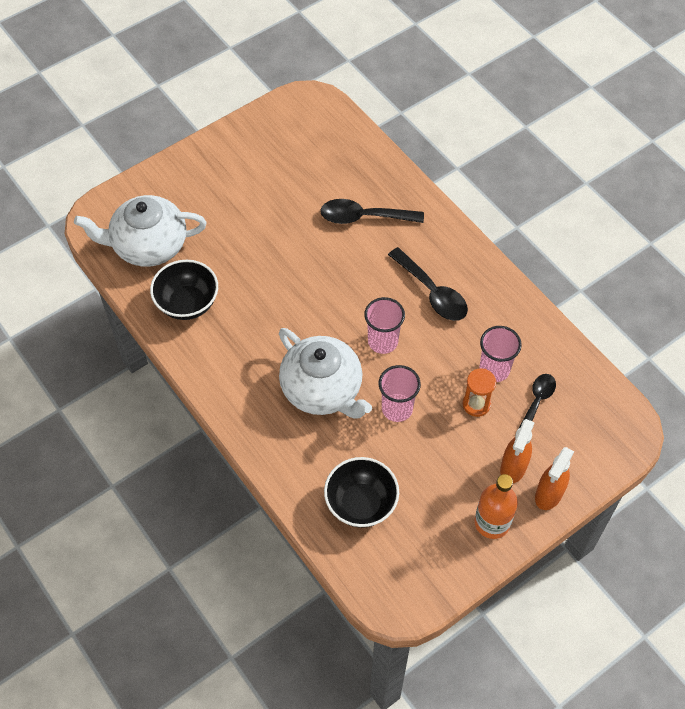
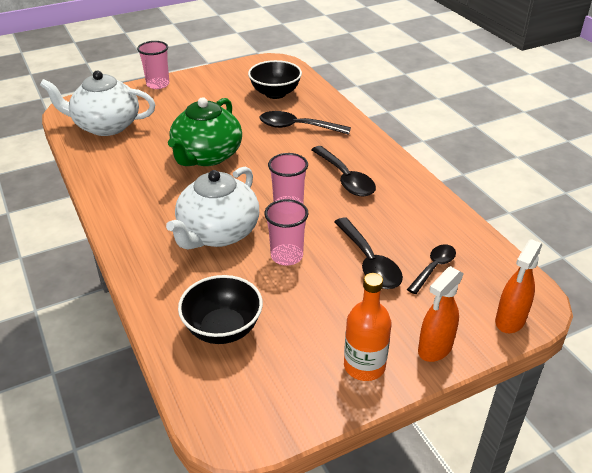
camera: 10 degrees right, 20 degrees down
(187, 303) = (120, 163): black bowl -> black bowl (275, 93)
(278, 279) = (207, 156): none -> green teapot
(322, 389) = (218, 233): white teapot -> white teapot turned 60 degrees clockwise
(476, 404) = (369, 262): orange hourglass -> black spoon
(494, 369) = (393, 238): pink cup -> pink cup (158, 84)
(513, 468) = (398, 319): orange spray bottle -> orange spray bottle (510, 321)

